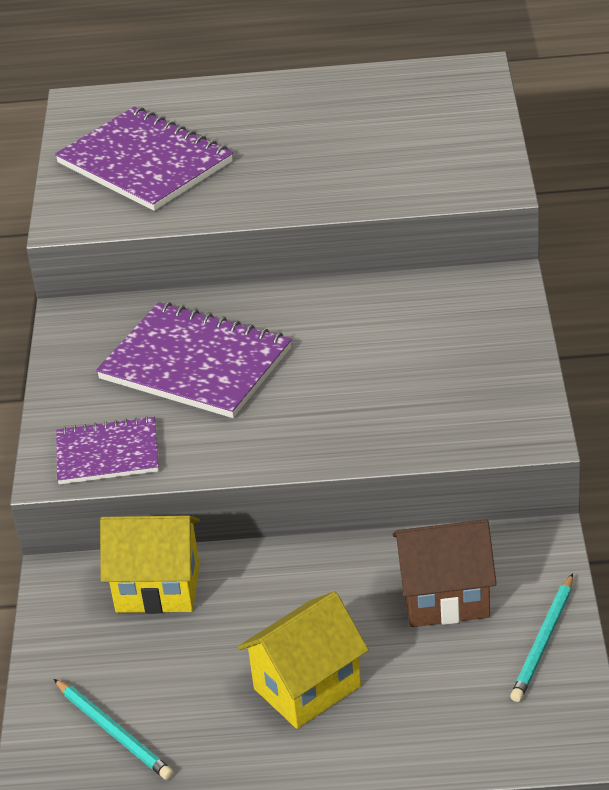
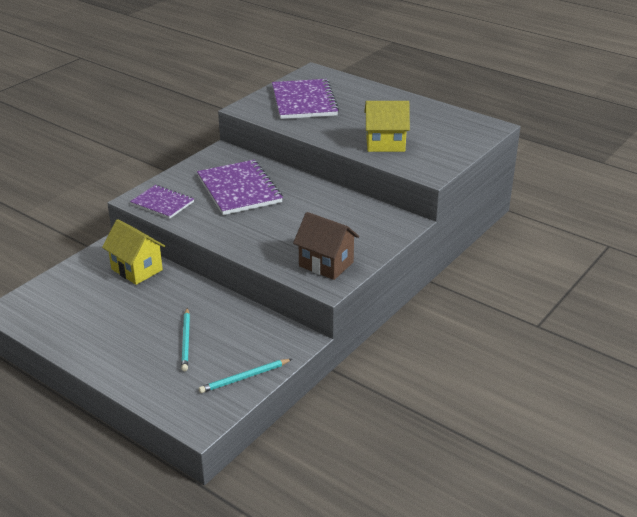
camera: 35 degrees right, 5 degrees down
(114, 732) = (51, 308): turquoise pencil -> turquoise pencil (186, 341)
(307, 687) = (134, 336): yellow house -> yellow house (385, 144)
(445, 598) = (231, 337): brown house -> brown house (326, 264)

